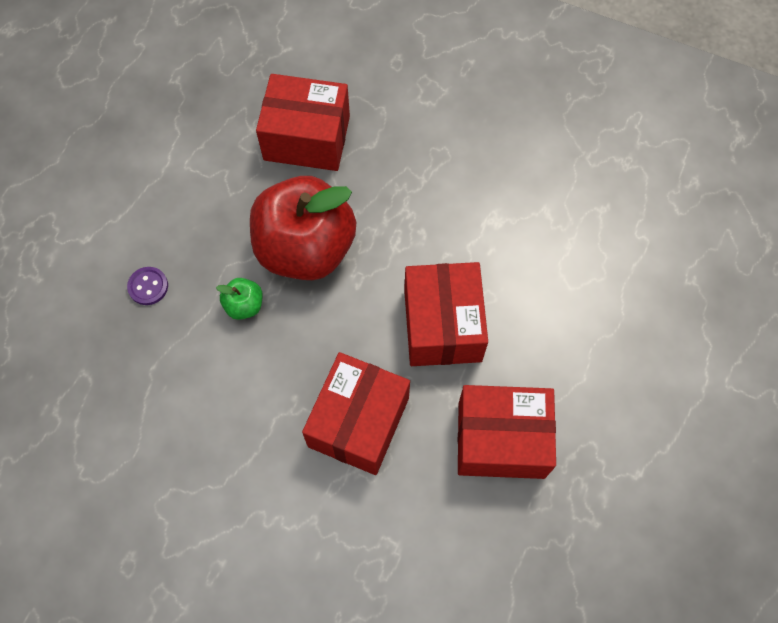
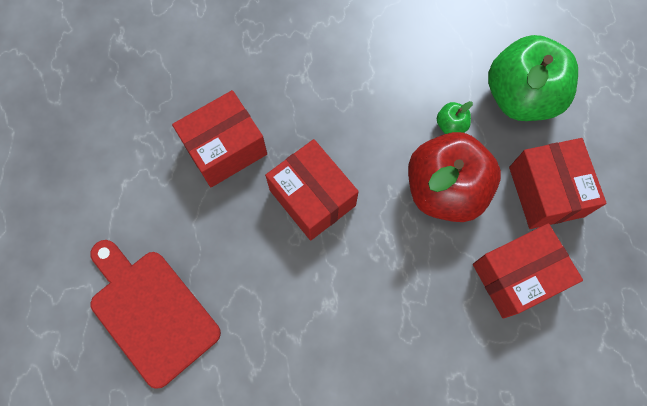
camera: 145 degrees right, 5 degrees up
(148, 286) = (521, 96): purple button -> green apple
(359, 422) = (321, 102): red box -> red box (546, 191)
(674, 319) = (151, 312): none -> red cutting board

